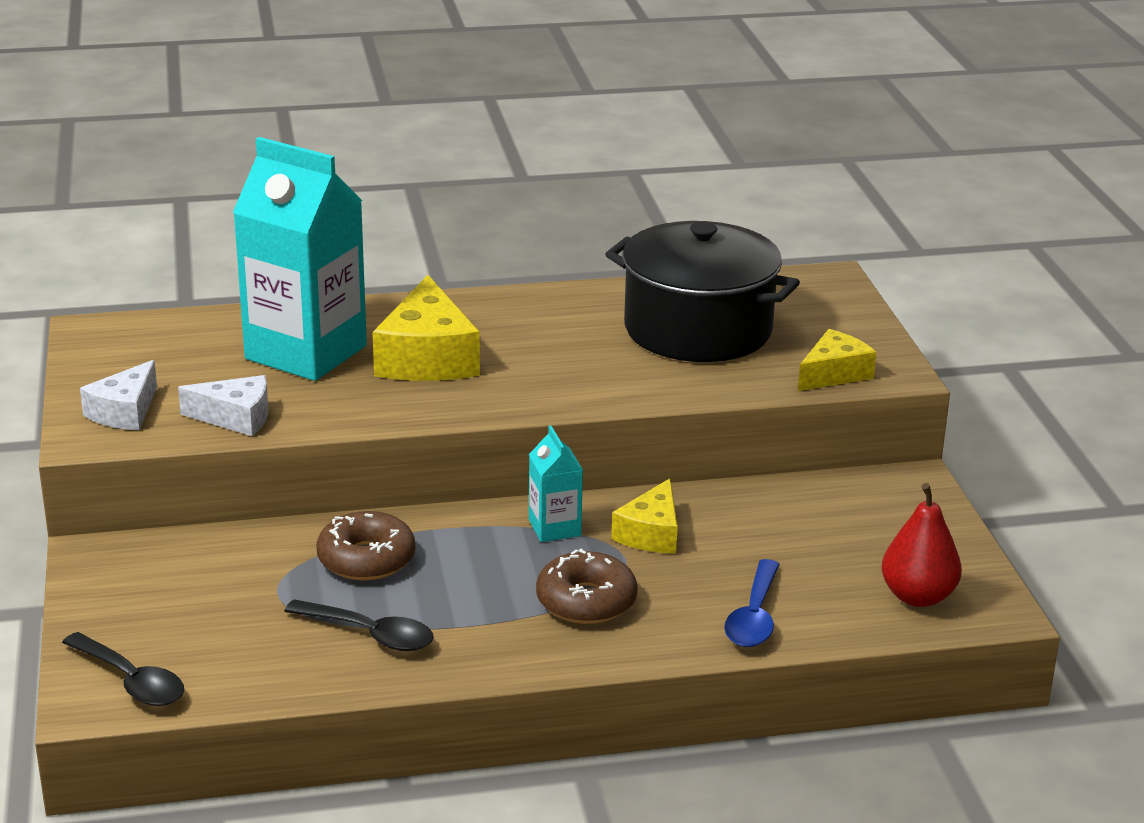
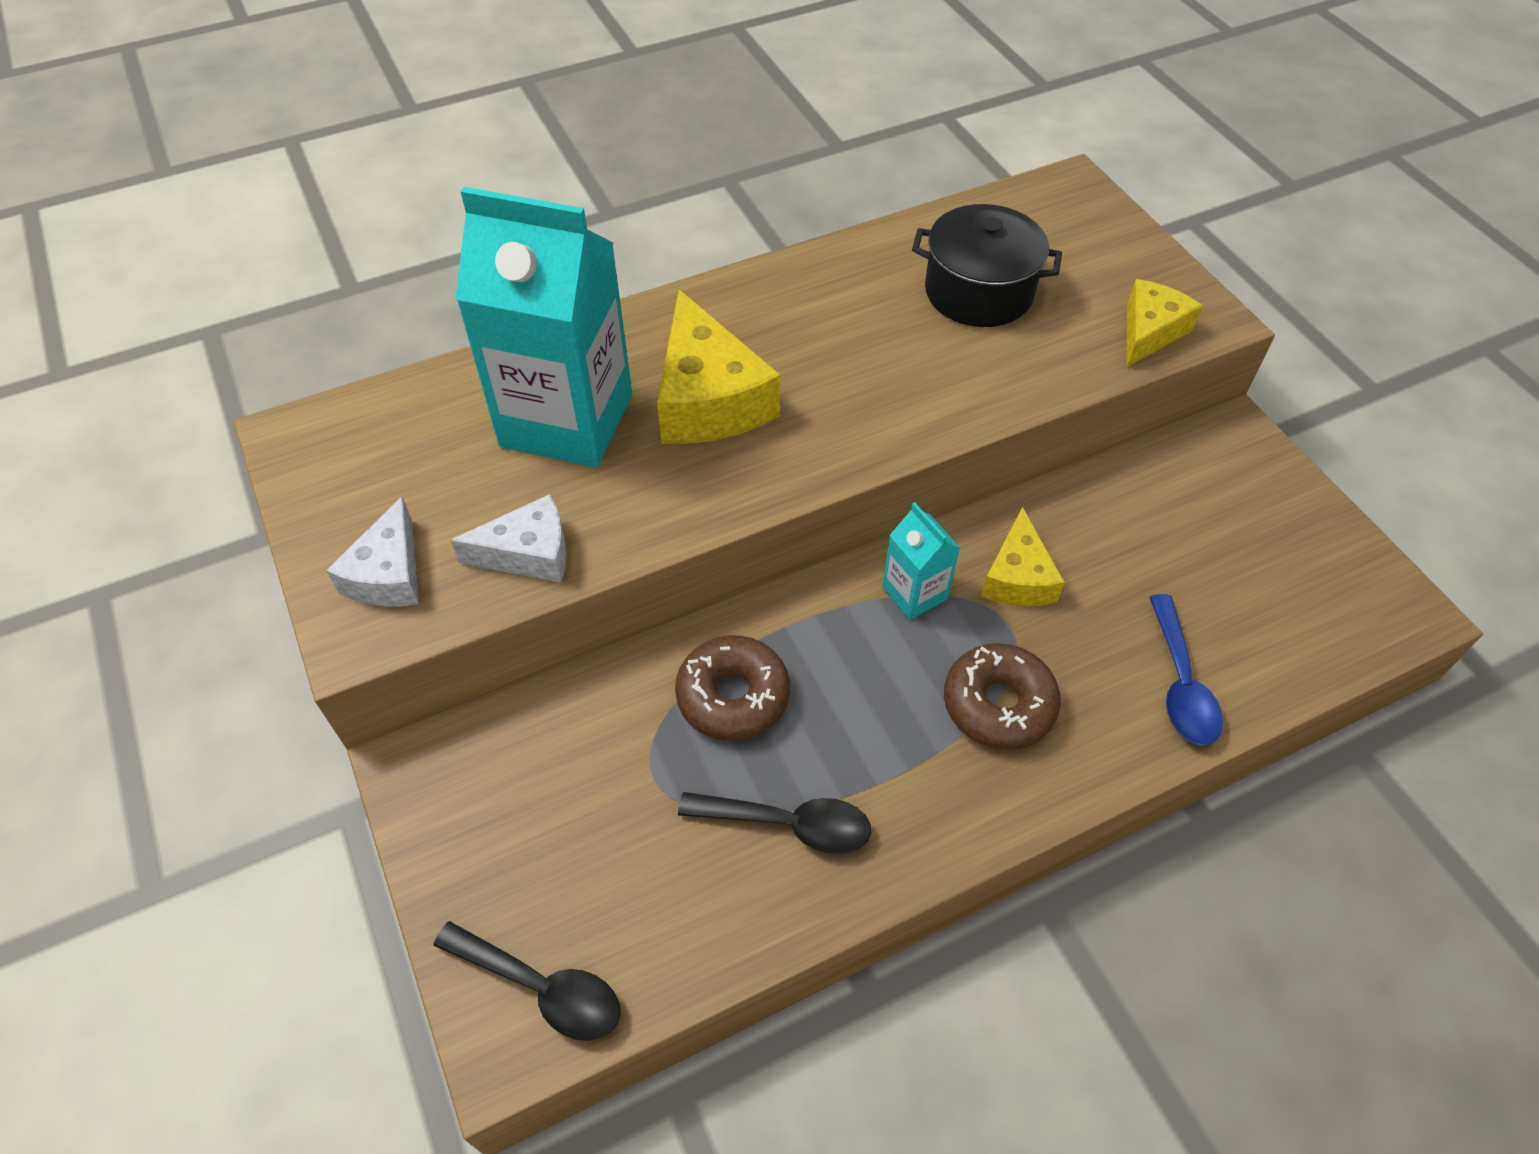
camera: 15 degrees left, 25 degrees up
(697, 329) = (978, 292): black pot -> black pot, size x0.66
(917, 596) = (1324, 609): red pear -> none

